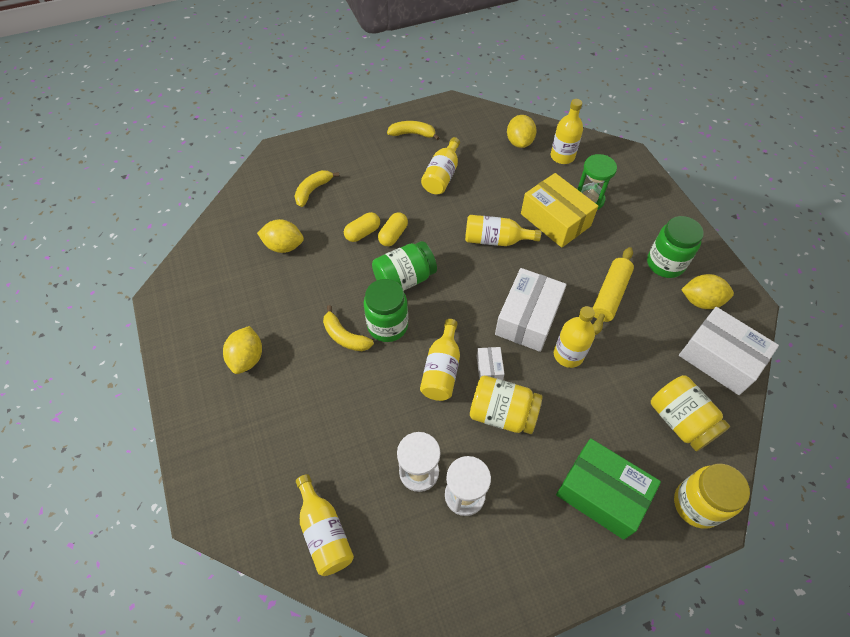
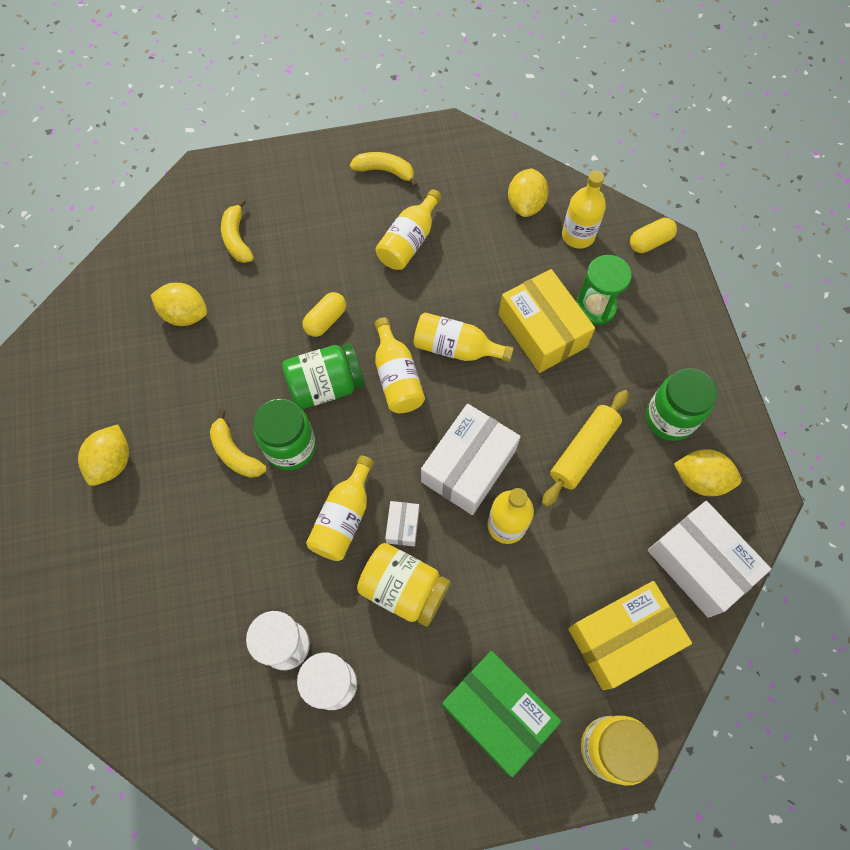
camera: 10 degrees right, 10 degrees up
(313, 190) = (237, 239): yellow banana -> yellow banana turned 60 degrees counterclockwise
(324, 532) = (161, 698): yellow bottle -> yellow bottle (397, 377)
(362, 233) = (287, 311): yellow capsule -> yellow capsule (650, 242)
(680, 421) = (622, 638): yellow jar -> yellow box

